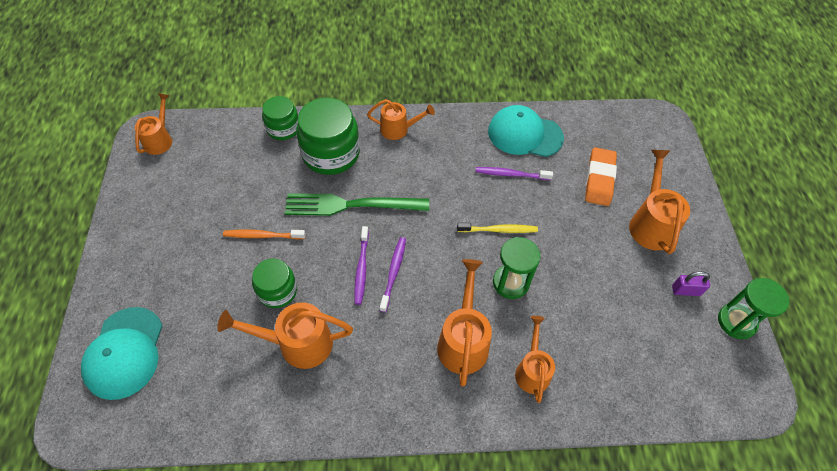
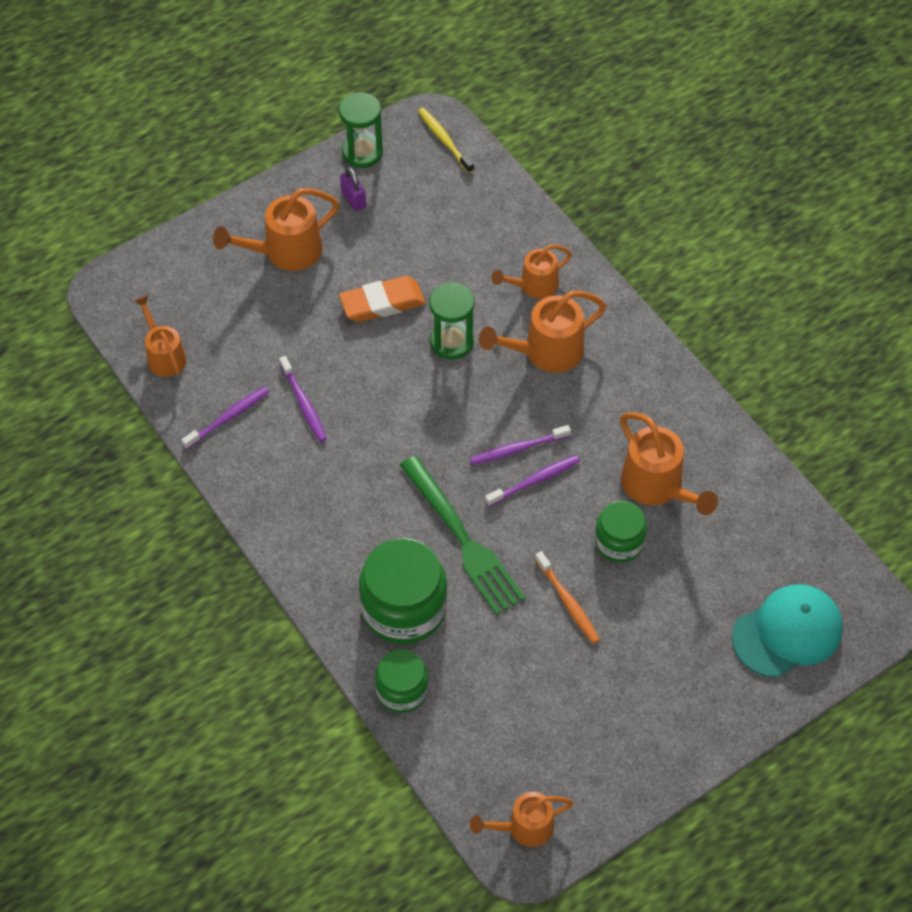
camera: 120 degrees left, 0 degrees up
(399, 129) = (312, 556): orange watering can -> orange watering can (164, 355)
(499, 230) = (392, 381): yellow toothbrush -> yellow toothbrush (444, 140)
(525, 134) = (228, 417): turquoise cap -> purple toothbrush
(599, 179) = (252, 318): orange eraser -> orange eraser (382, 303)

